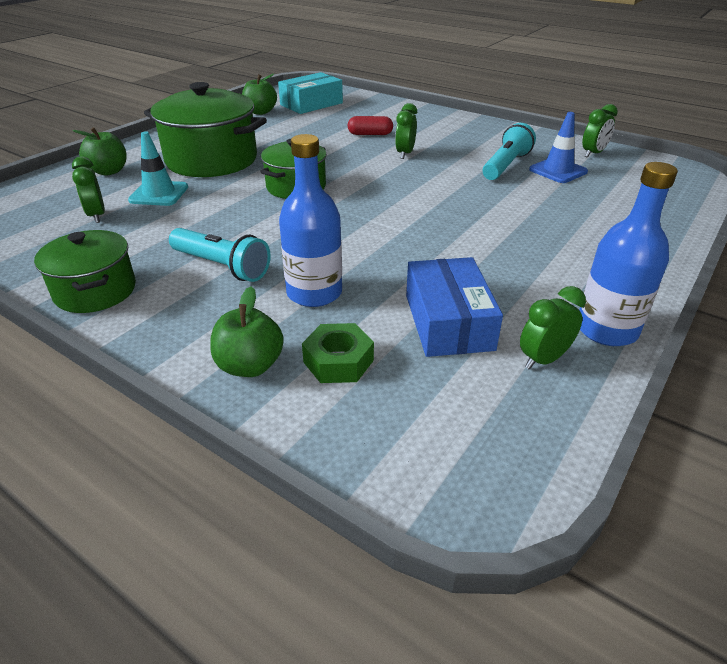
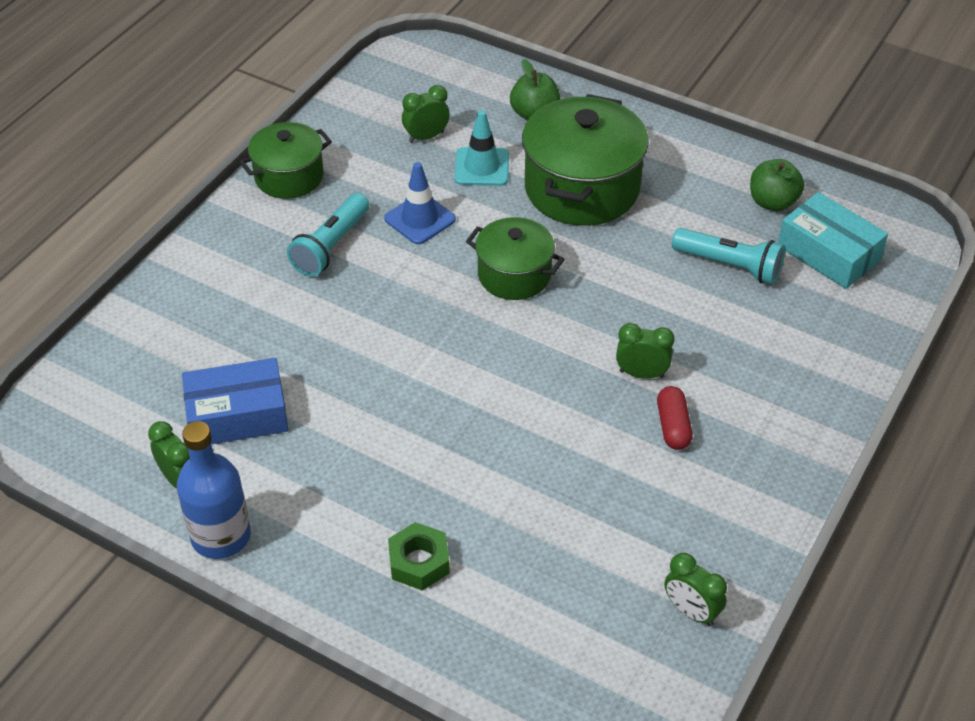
camera: 85 degrees right, 10 degrees up
(250, 366) = (183, 290): green apple -> none
(314, 293) = (285, 317): blue bottle -> none
(338, 361) = (186, 343): green nut -> green nut (419, 562)
(370, 134) = (710, 332): red capsule -> red capsule (673, 426)
(506, 165) = (619, 489): turquoise flashlight -> turquoise flashlight (729, 266)
(558, 171) = (611, 552): blue traffic cone -> blue traffic cone (420, 219)

